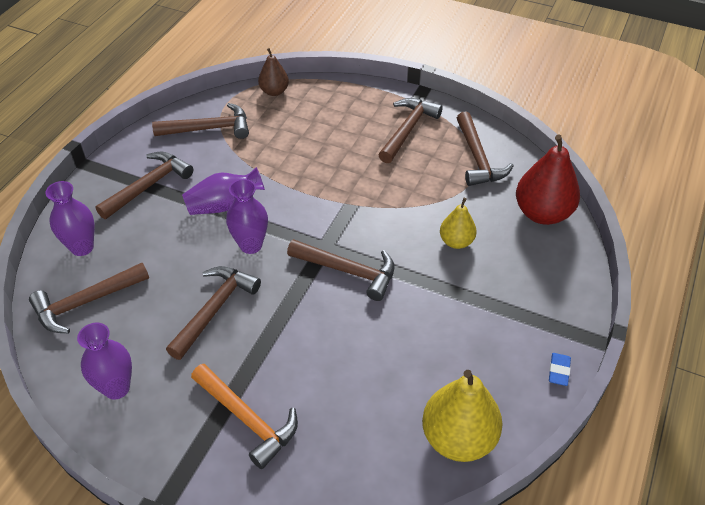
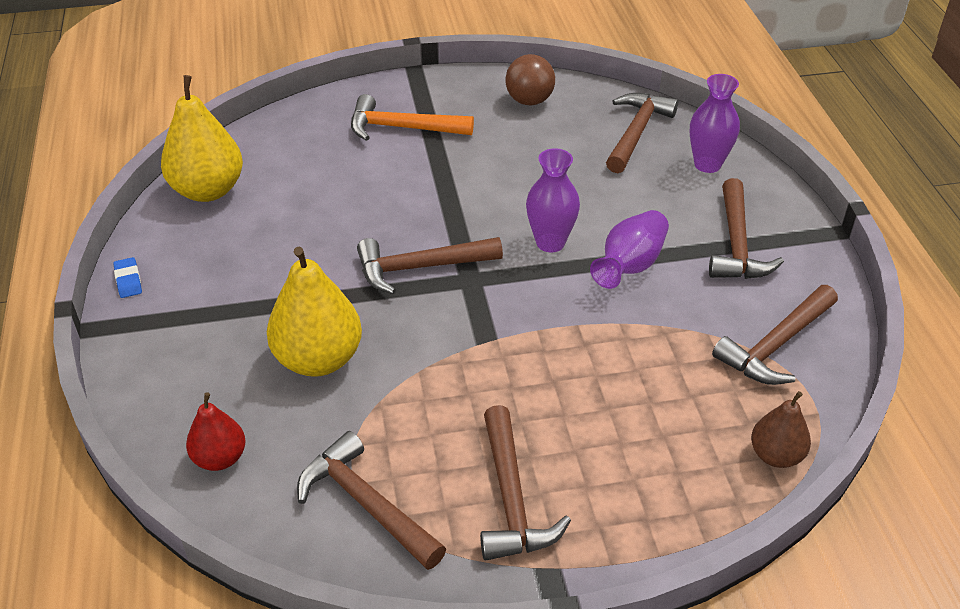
camera: 145 degrees right, 5 degrees down
(116, 388) = (529, 101): purple vase -> brown ball
(214, 309) = (517, 178): brown hammer -> none
(456, 242) = (318, 359): yellow pear -> yellow pear, size x1.75
(542, 213) = (220, 458): red pear -> red pear, size x0.57

